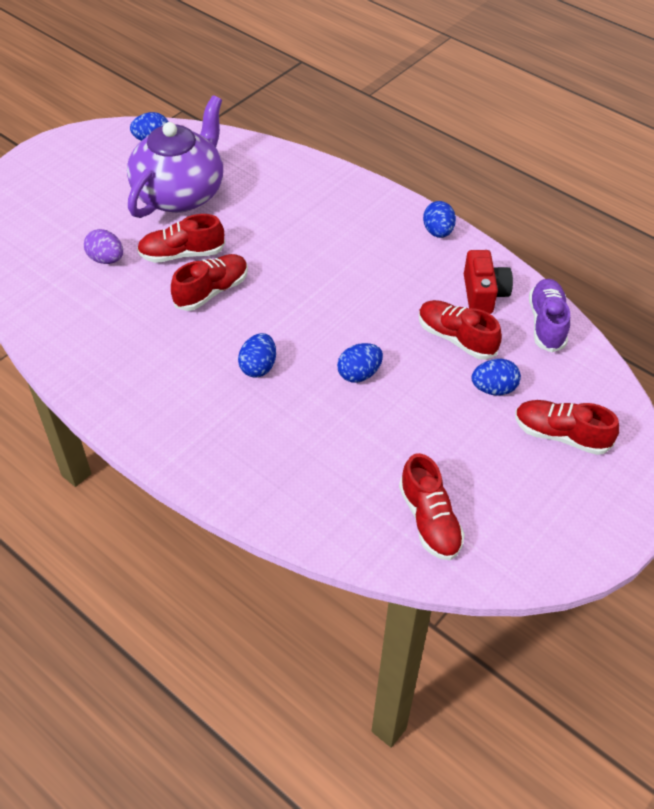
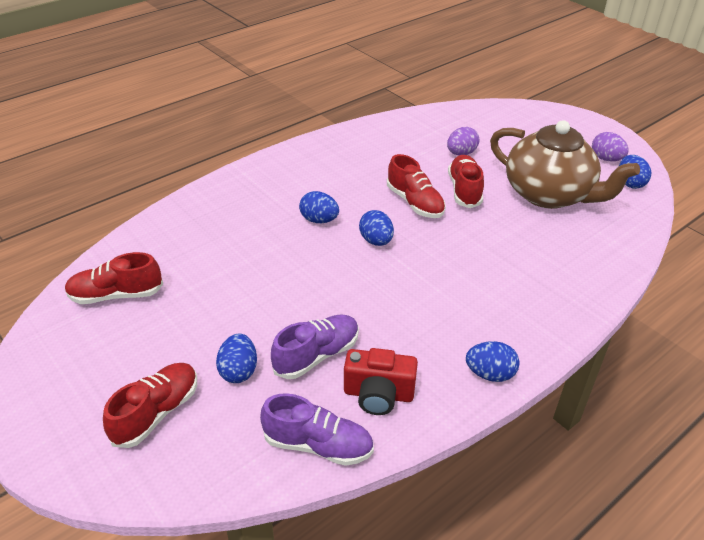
camera: 100 degrees right, 10 degrees down
(108, 152) = (606, 159): none -> purple egg
(180, 193) = (549, 194): purple teapot -> brown teapot
(359, 374) = (291, 277): blue egg -> blue egg (376, 241)
(456, 338) = (316, 355): red shoe -> purple shoe

